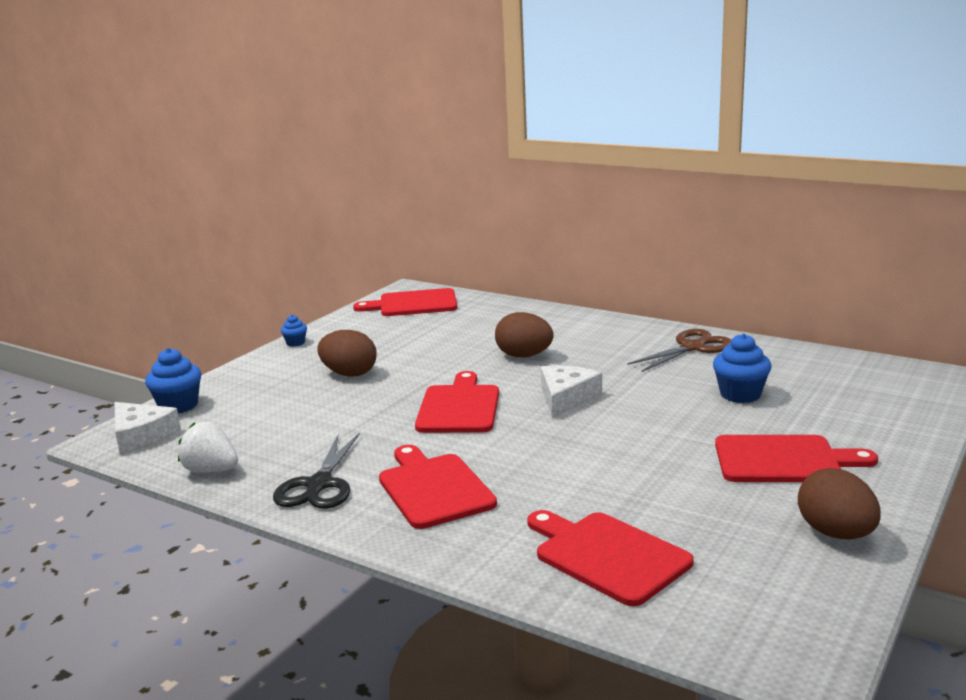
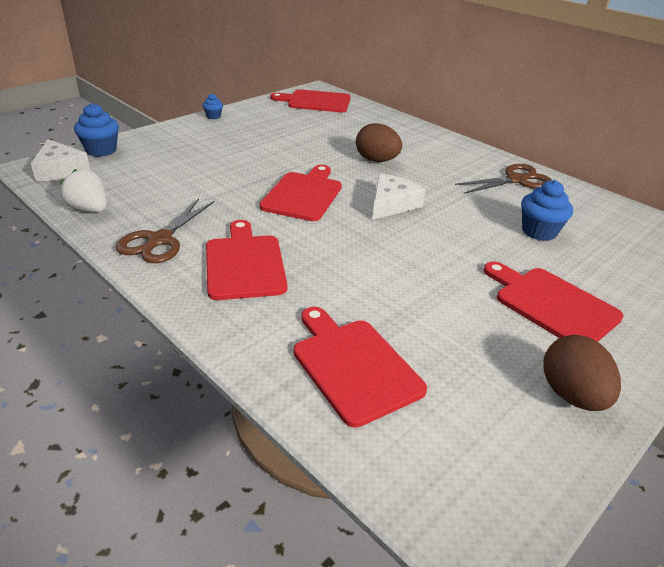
camera: 10 degrees right, 15 degrees up
(319, 485) = (160, 240): black scissors -> brown scissors
(349, 374) = (237, 149): brown egg -> none
(783, 460) = (552, 304): red cutting board -> red cutting board turned 150 degrees counterclockwise

